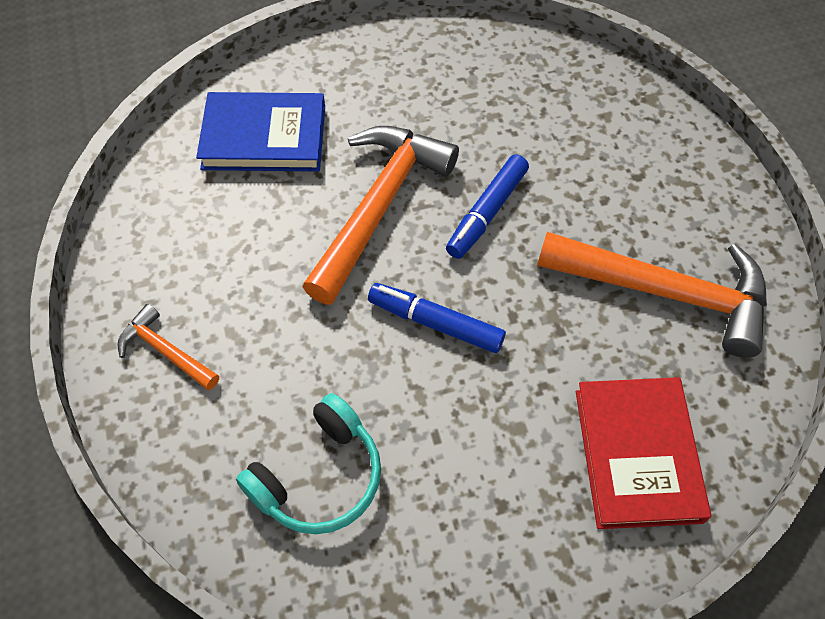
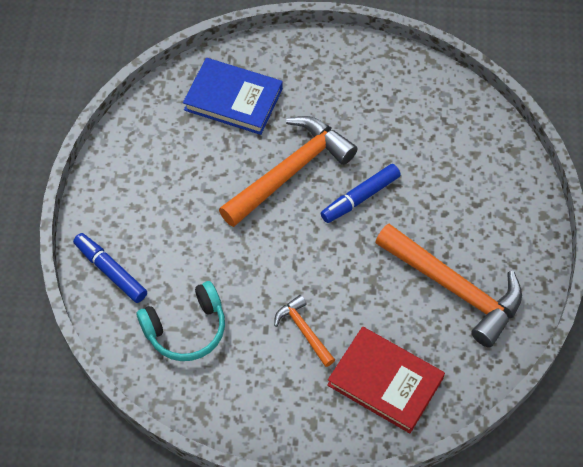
camera: 20 degrees right, 0 degrees up
(165, 351) = (122, 223): orange hammer -> orange hammer (303, 330)
(435, 323) = (295, 259): blue marker -> blue marker (111, 271)
(637, 455) = (385, 381): red book -> red book turned 75 degrees counterclockwise

